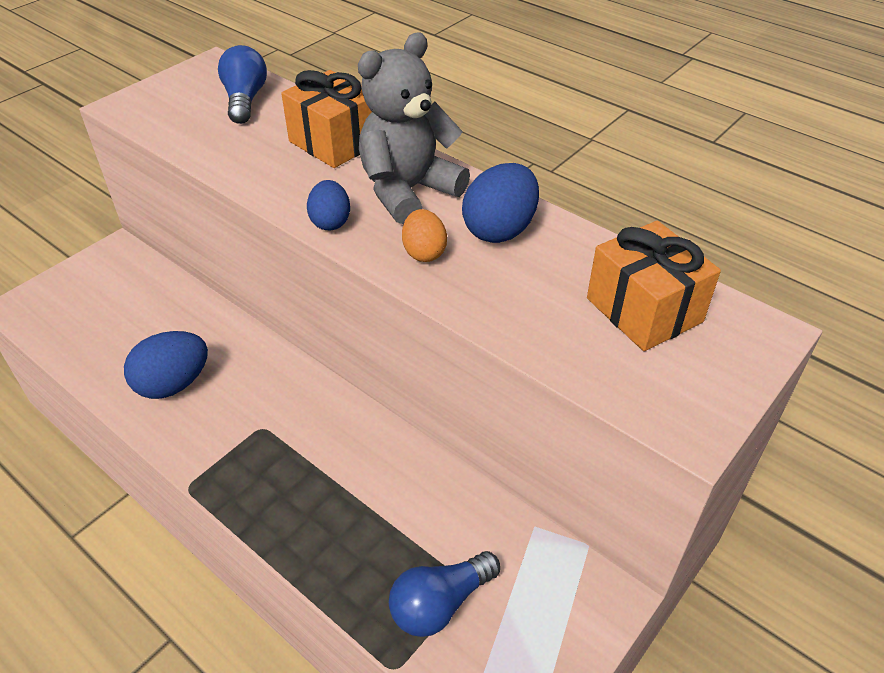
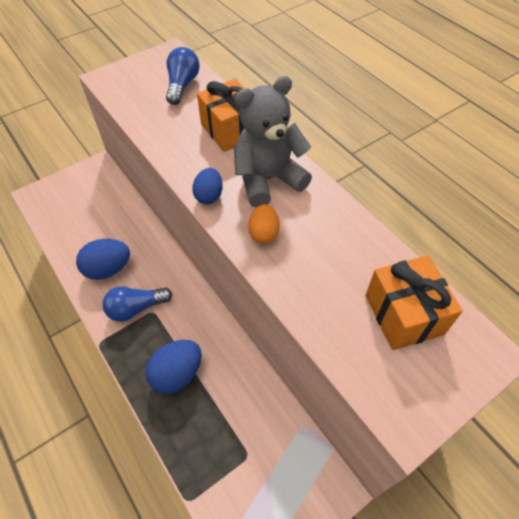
camera: 15 degrees right, 10 degrees up
(440, 603) = (227, 464): blue light bulb -> blue light bulb (136, 308)
(500, 230) = (321, 224): blue egg -> blue egg (177, 374)

